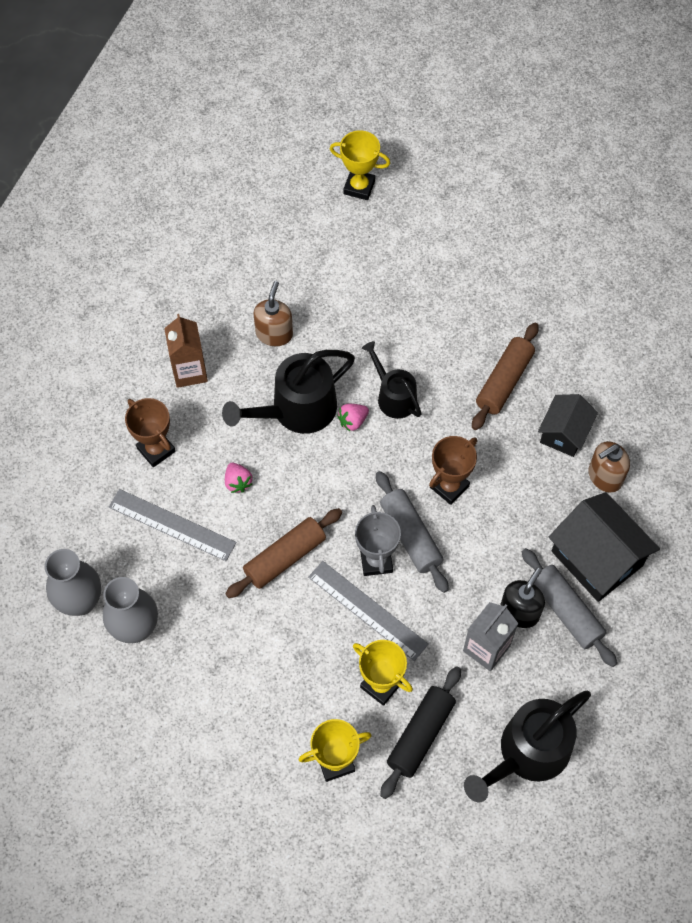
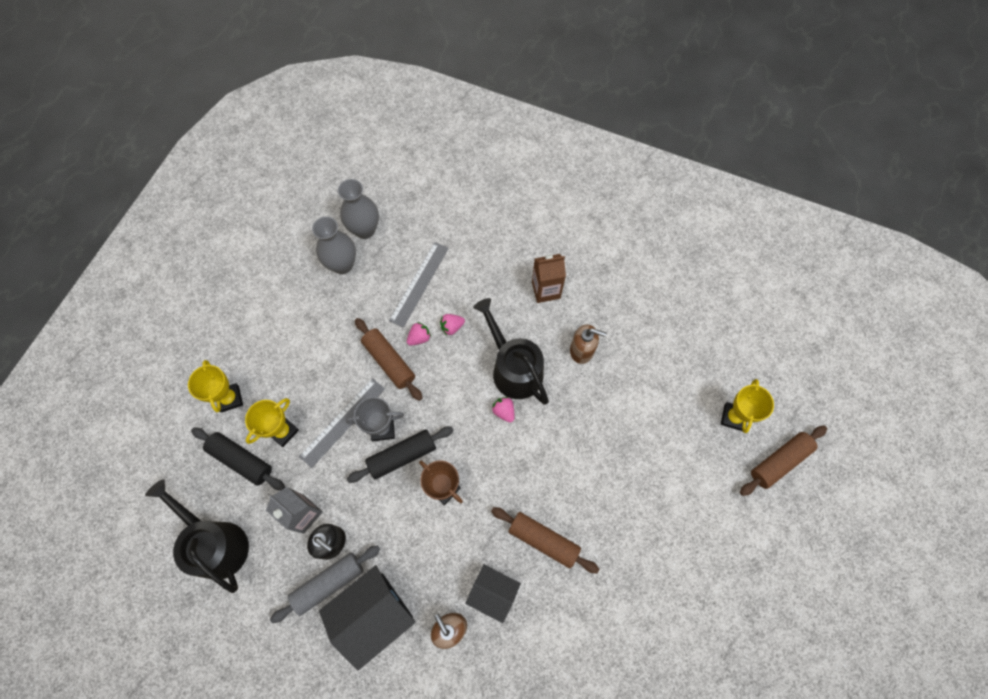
camera: 90 degrees right, 5 degrees up
(156, 450) = (479, 270): brown trophy -> none
(252, 522) = (419, 338): none -> pink strawberry
(393, 396) = (527, 444): black watering can -> none
(409, 151) = (779, 462): none -> brown rolling pin
(410, 536) = (402, 456): grey rolling pin -> black rolling pin

